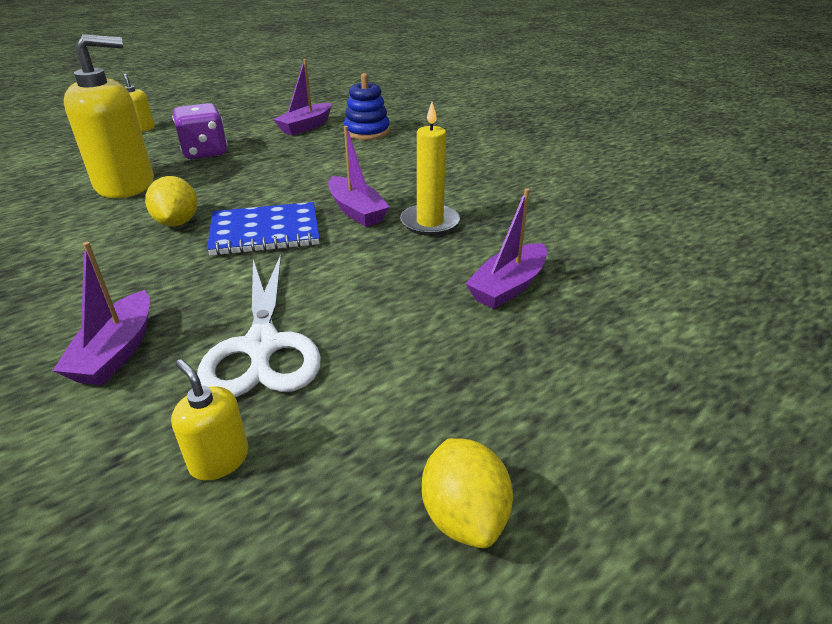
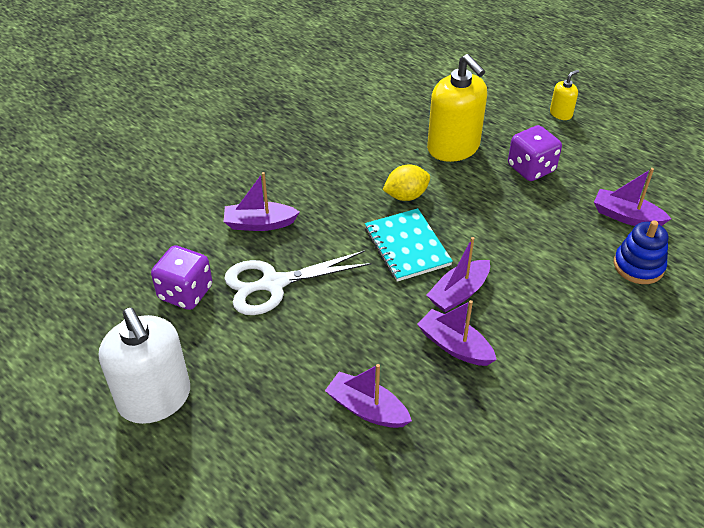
camera: 80 degrees right, 10 degrees up
(219, 459) = (185, 293): yellow soap dispenser -> purple dice
(265, 232) = (407, 246): blue notebook -> turquoise notebook
(429, 222) = (454, 346): yellow candle -> purple boat
(464, 515) = (155, 398): yellow lemon -> white soap dispenser

